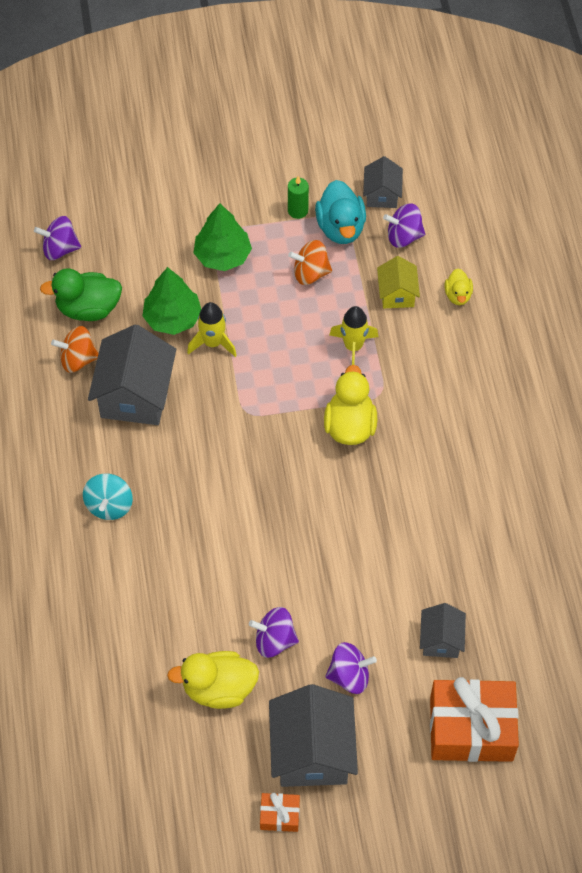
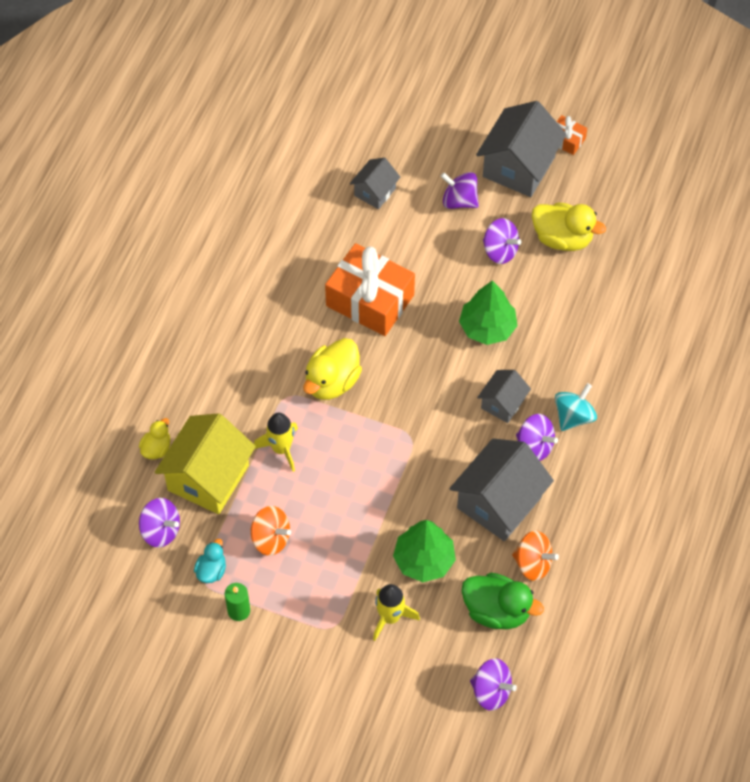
camera: 150 degrees left, 0 degrees up
(131, 459) = (534, 446): none -> purple spinning top
(213, 343) = (402, 516): yellow rocket -> yellow rocket (390, 617)
(222, 255) = (339, 600): green tree -> green tree (487, 327)
(341, 228) = (211, 570): turquoise duck -> turquoise duck, size x0.56
(382, 194) = (148, 585): grey house -> grey house (502, 403)
(397, 294) = (208, 477): yellow house -> yellow house, size x1.84
(471, 729) = (395, 128): orange gift -> orange gift (370, 300)

